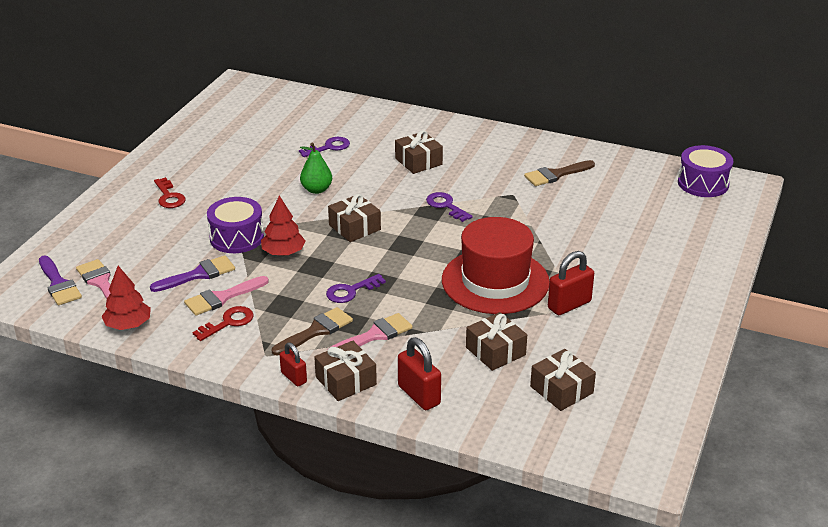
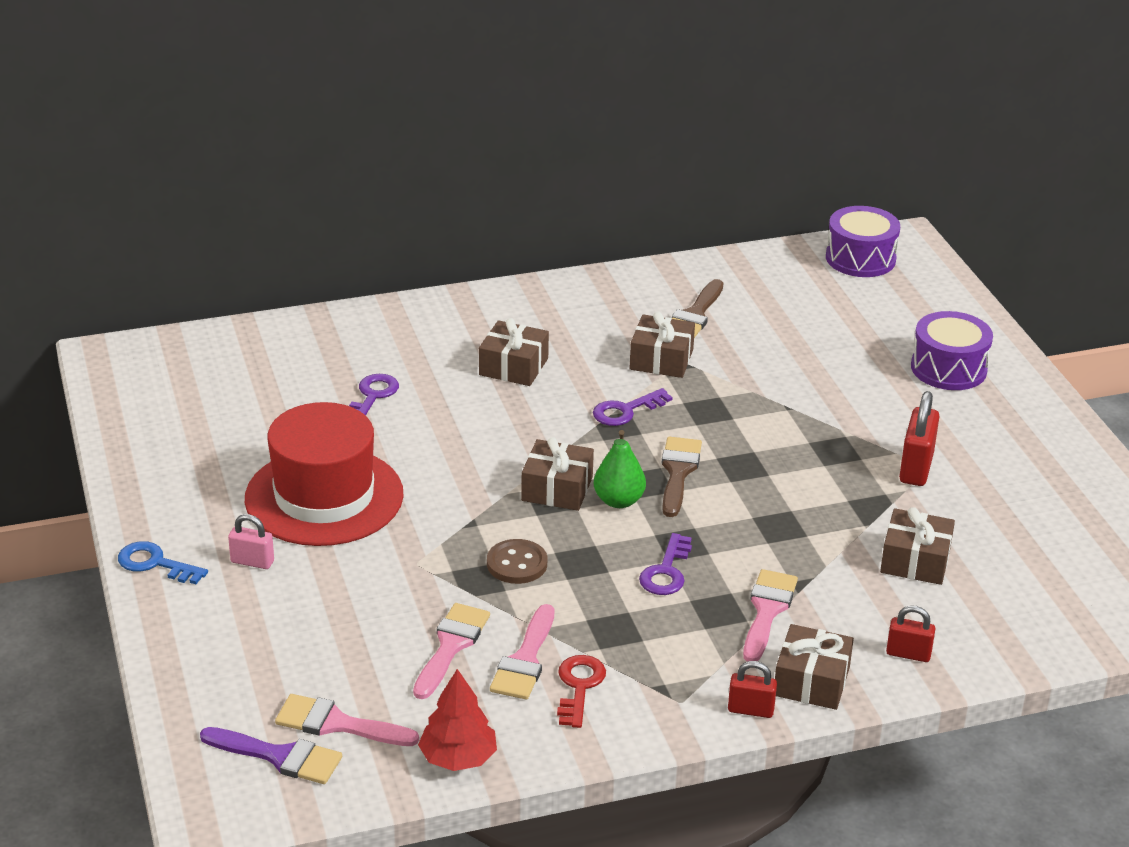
camera: 40 degrees left, 0 degrees up
(129, 179) = (155, 564): none -> blue key
(169, 196) = (252, 562): red key -> pink padlock
(198, 274) = (451, 646): purple brush -> pink brush
(237, 237) = (429, 573): purple drum -> purple drum (948, 368)
(283, 253) = (517, 564): red tree -> brown button
(316, 190) = (439, 461): green pear -> green pear (618, 501)
(316, 331) = (696, 641): brown brush -> brown brush (678, 472)
(419, 395) = (908, 654): red padlock -> red padlock, size x0.62
(446, 206) = (626, 410): purple key -> purple key turned 45 degrees counterclockwise
(495, 281) = (805, 478): red hat -> red hat (324, 497)
(561, 390) = (1033, 568): brown gift -> brown gift (661, 359)

